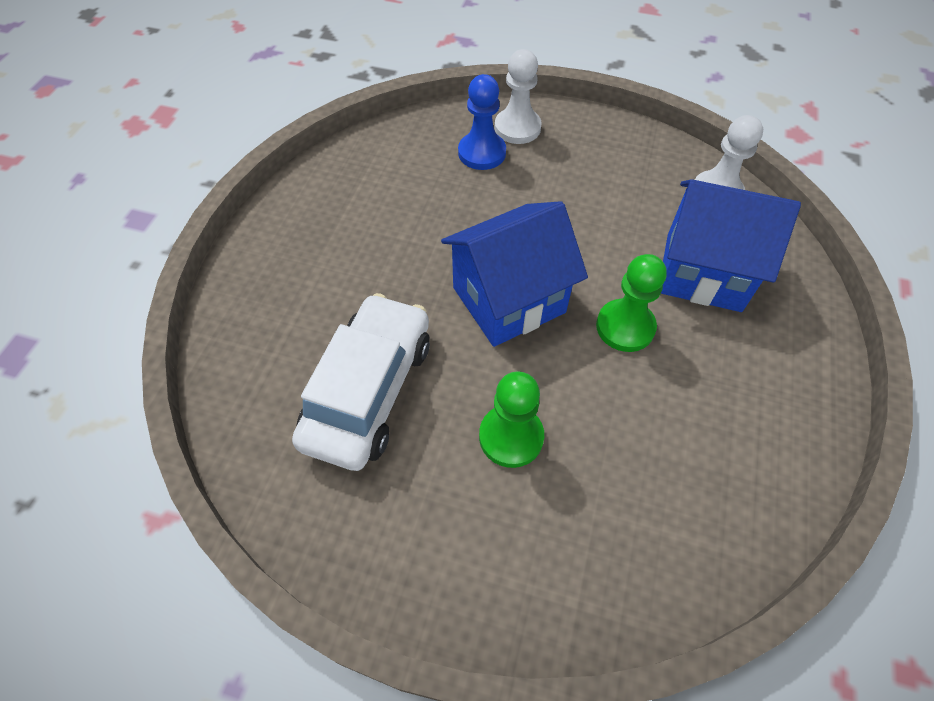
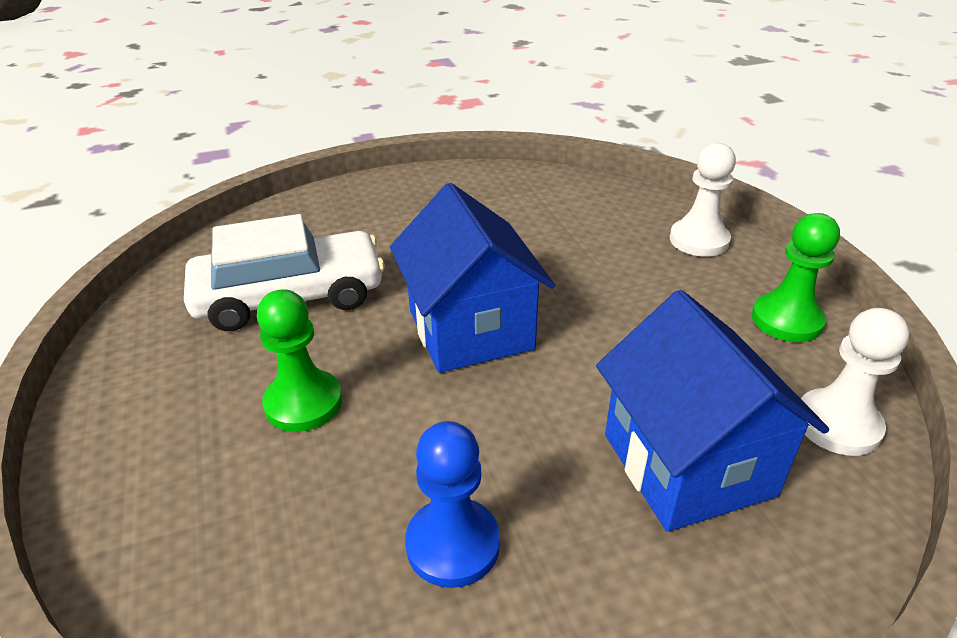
camera: 55 degrees right, 20 degrees down
(482, 153) = (634, 235): blue pawn -> blue pawn (453, 544)
(508, 300) = (470, 329): blue house -> blue house turned 45 degrees clockwise
(625, 327) = (524, 428): green pawn -> green pawn (786, 320)

